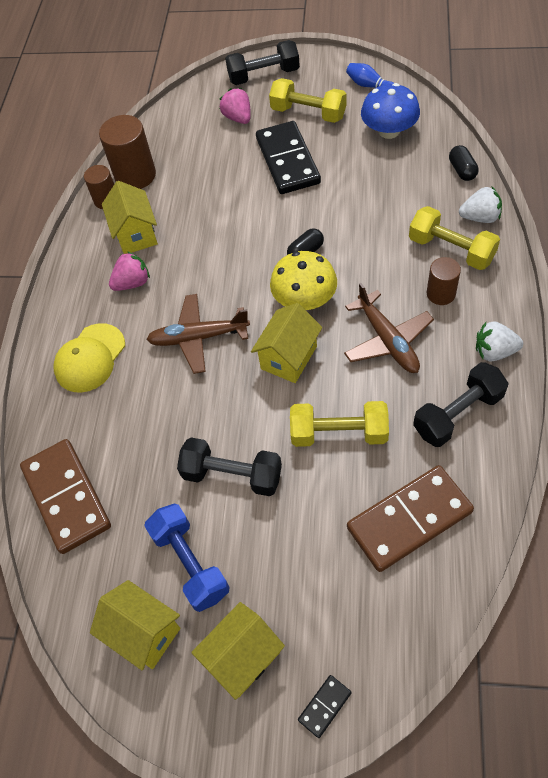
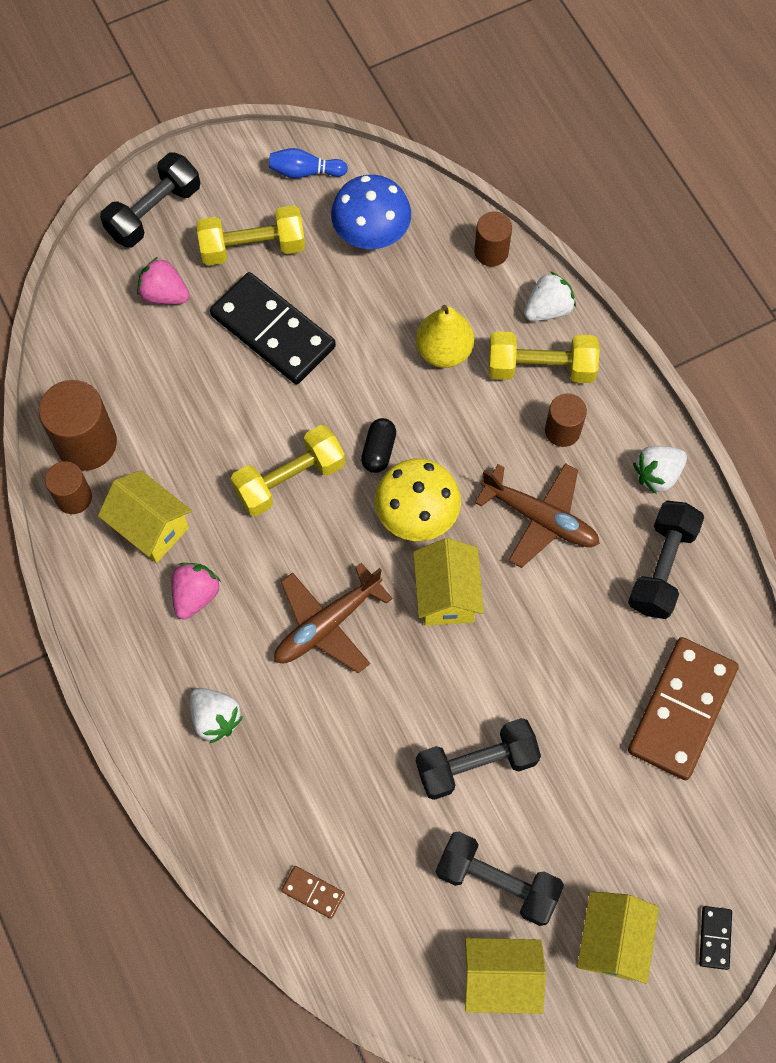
camera: 40 degrees left, 10 degrees up
(66, 497) = (313, 892): brown domino -> brown domino, size x0.42
(90, 358) = (215, 718): yellow cap -> white strawberry
(190, 563) = (497, 881): blue dumbbell -> black dumbbell
(339, 433) = (556, 655): yellow dumbbell -> yellow dumbbell (289, 479)
(390, 213) = (444, 351): none -> yellow pear
(462, 170) = (491, 252): black capsule -> brown cylinder

